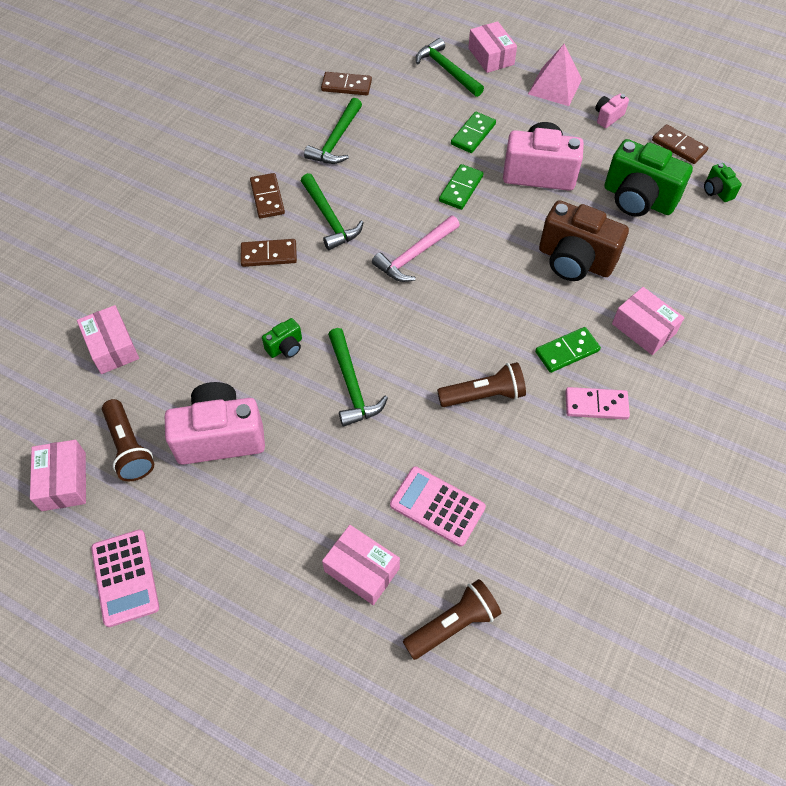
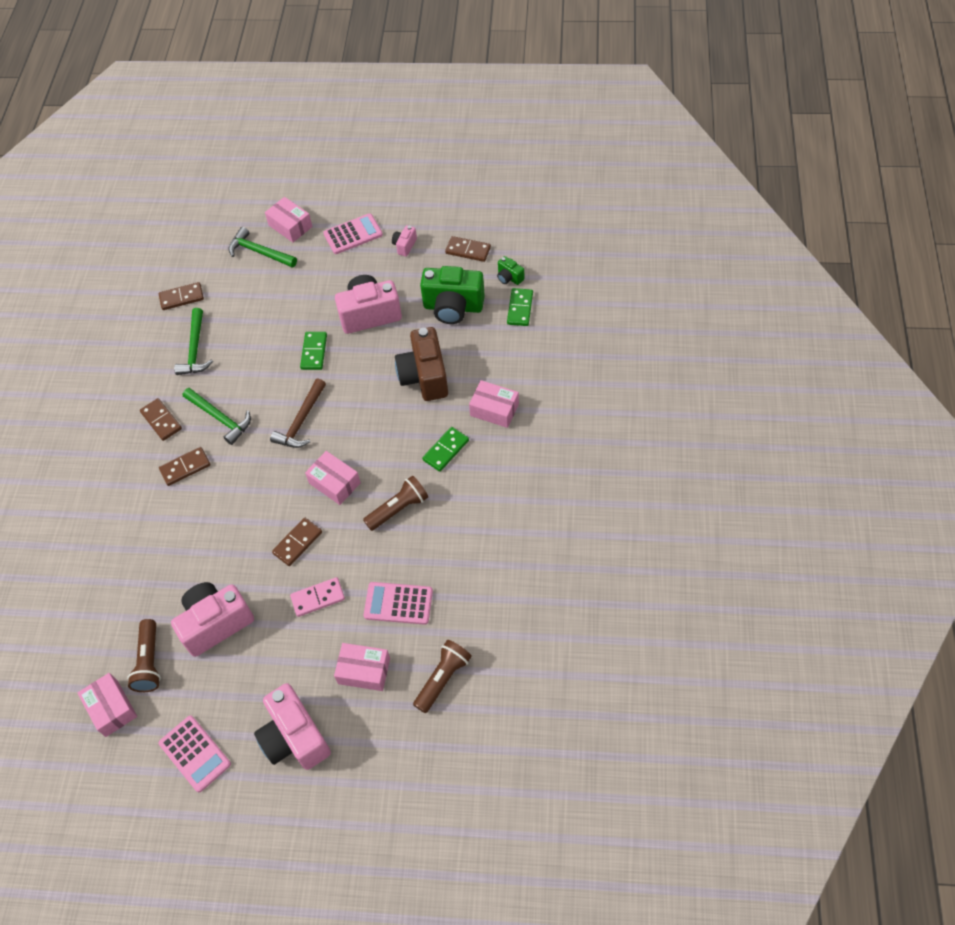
camera: 20 degrees left, 0 degrees up
(112, 347) = (95, 592): pink box -> pink box (334, 483)
(129, 447) = (149, 662): brown flashlight -> brown flashlight turned 45 degrees clockwise
(245, 613) = (295, 737): none -> pink camera
(285, 347) = (233, 535): green camera -> none
(352, 385) = (297, 543): green hammer -> brown domino
(415, 255) = (301, 421): pink hammer -> brown hammer
(473, 134) = (304, 301): green domino -> green domino (520, 308)
(555, 86) = (353, 234): pink pyramid -> pink calculator
(575, 261) = (424, 377): brown camera -> brown camera turned 75 degrees clockwise
(596, 405) = (481, 482): pink domino -> pink domino (318, 598)

